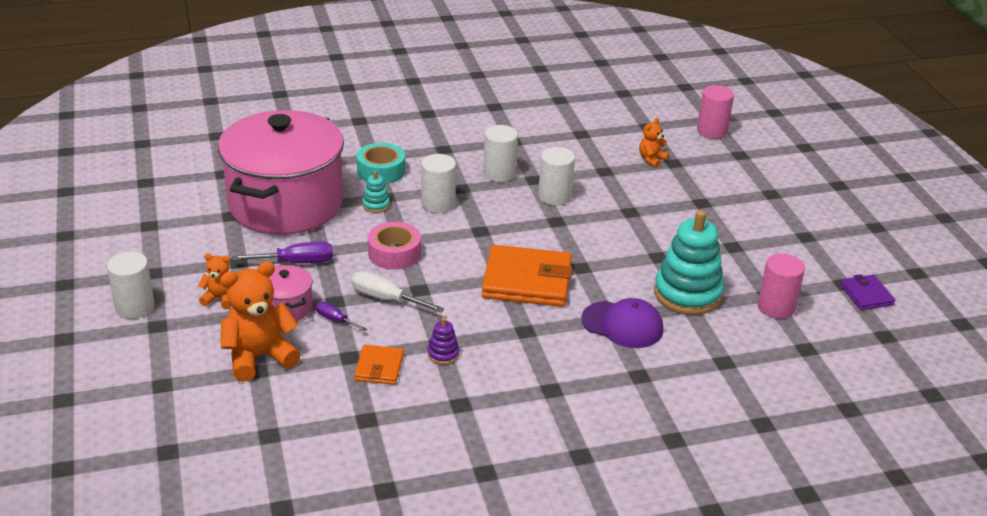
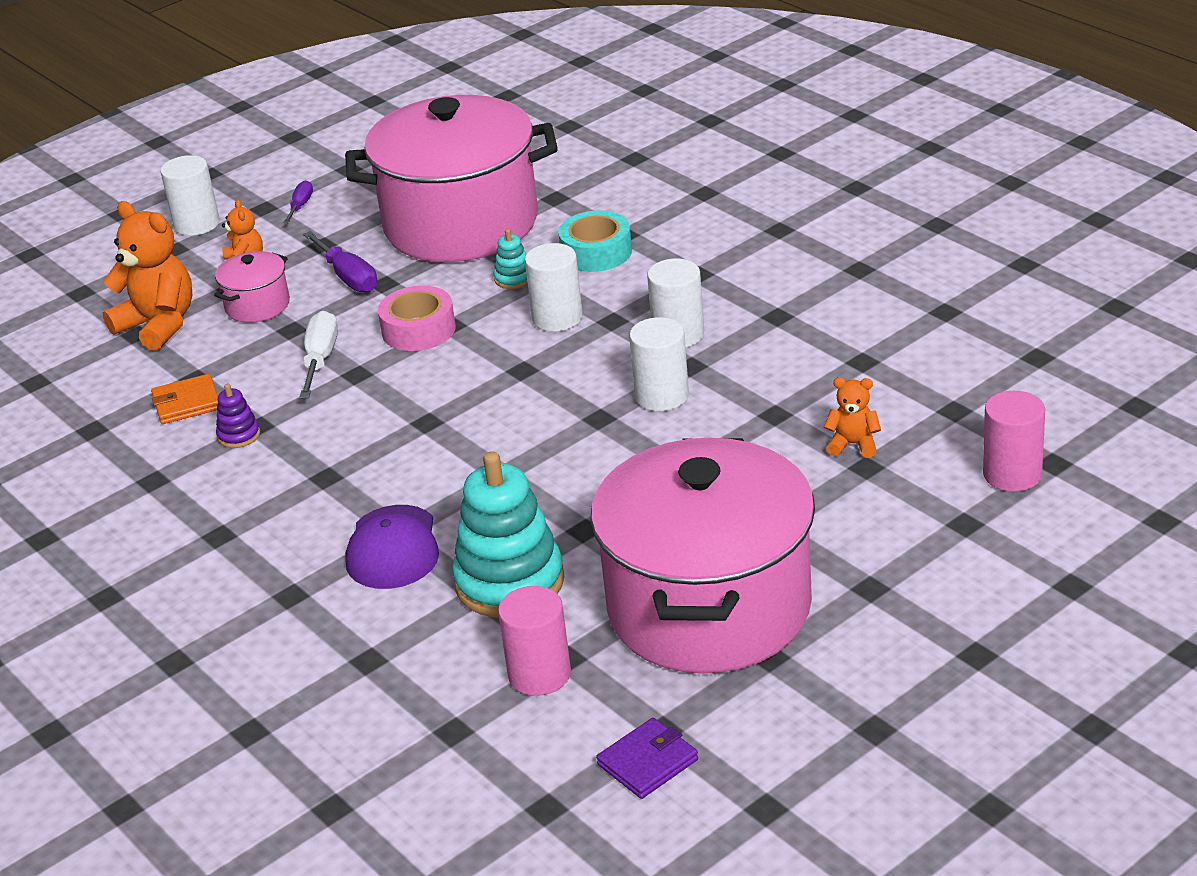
camera: 70 degrees right, 0 degrees up
(335, 320) = (256, 343): purple screwdriver -> purple screwdriver (301, 206)
(527, 281) = (435, 442): orange wallet -> none
(755, 240) = (709, 608): none -> pink pot

